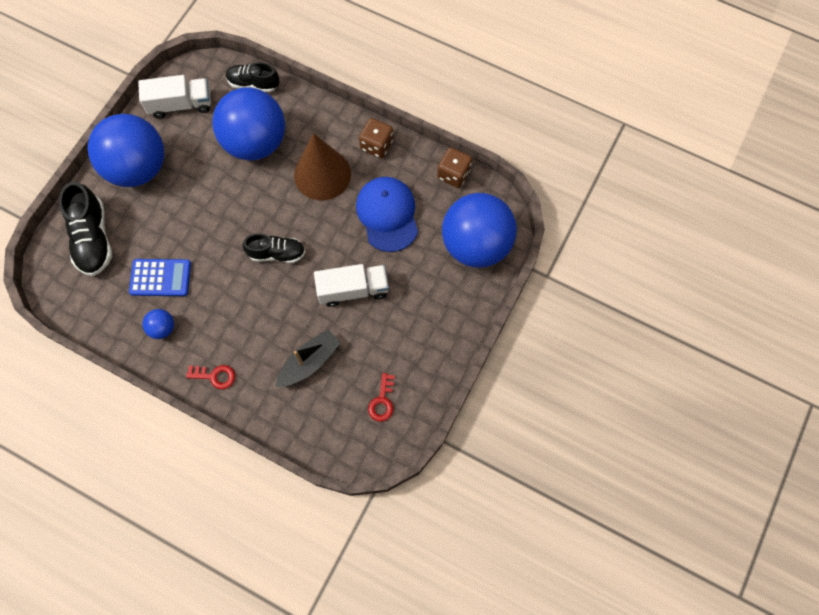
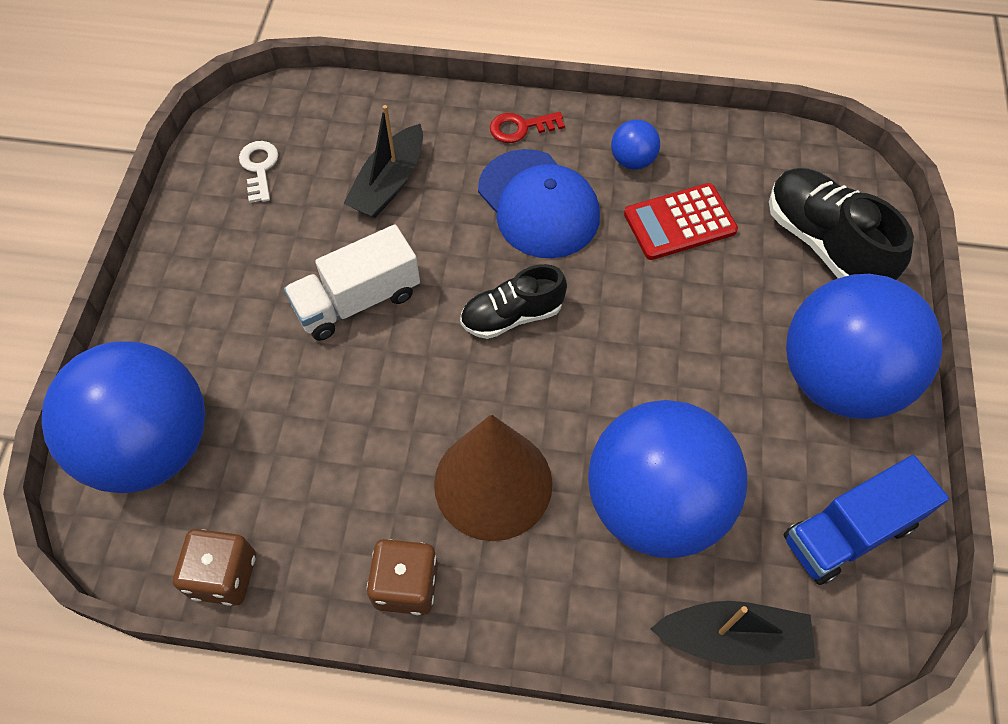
camera: 160 degrees right, 10 degrees down
(160, 278) = (680, 222): blue calculator -> red calculator
(180, 104) = (849, 532): white truck -> blue truck
(253, 83) = (732, 638): black shoe -> black boat
(382, 401) = (259, 168): red key -> white key
(387, 214) = (337, 447): blue cap -> blue cap (538, 204)

